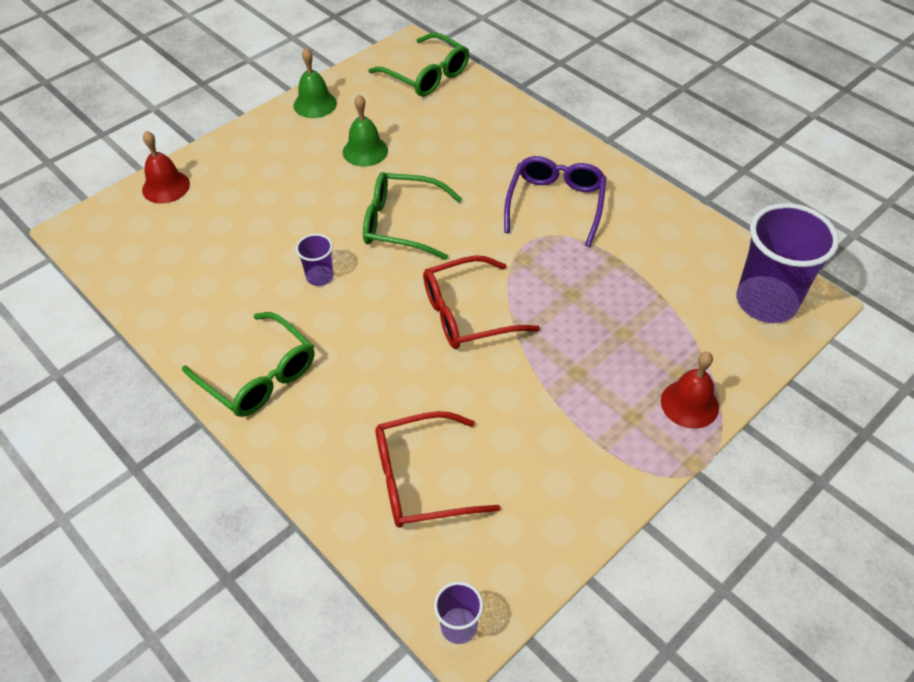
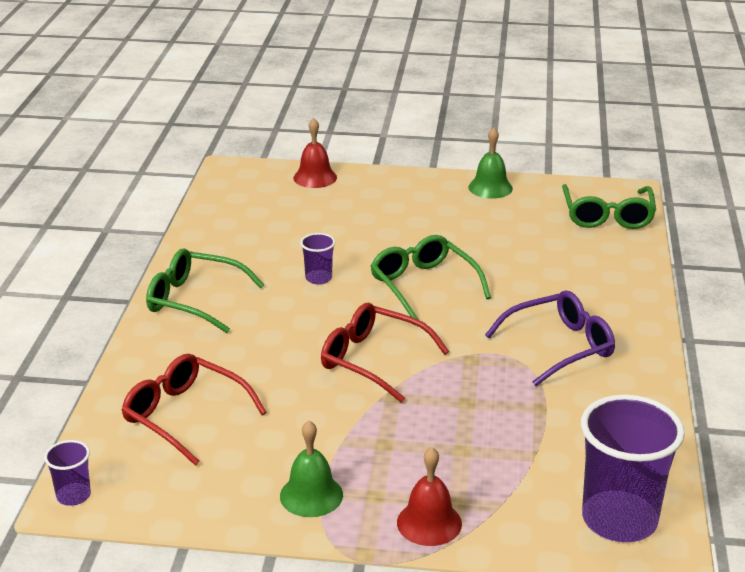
camera: 50 degrees right, 20 degrees down
(258, 375) = (195, 300): green glasses -> green glasses turned 105 degrees clockwise
(365, 151) = (475, 232): green bell -> green bell (311, 495)

